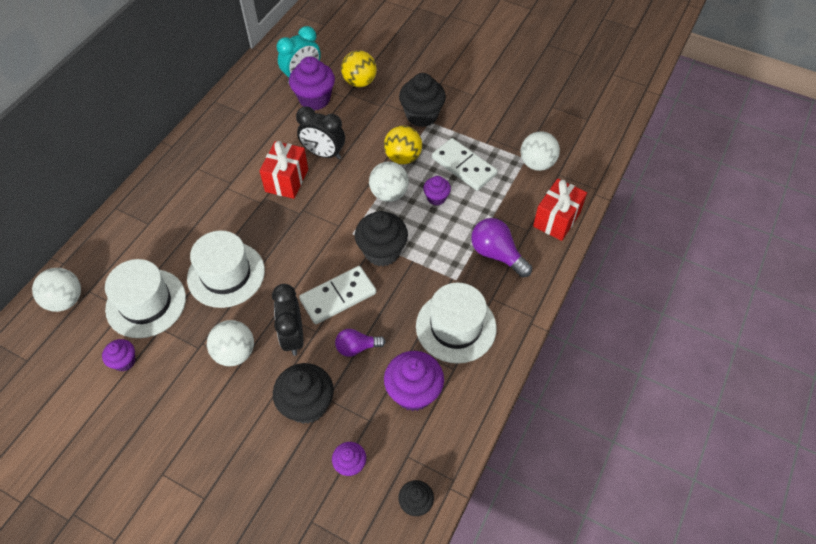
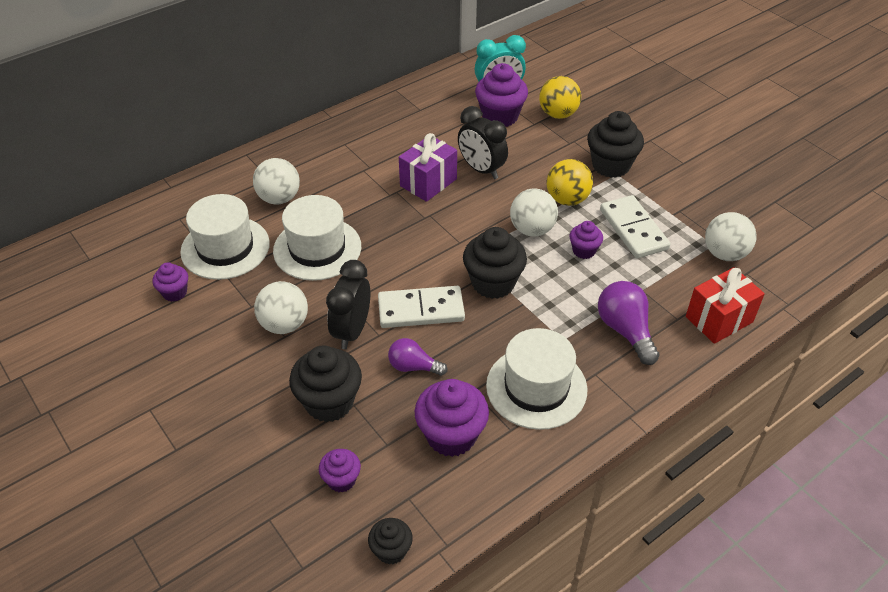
camera: 25 degrees right, 10 degrees down
(65, 300) = (154, 219): white ball -> white ball (279, 198)
(286, 180) = (428, 182): red gift -> purple gift

